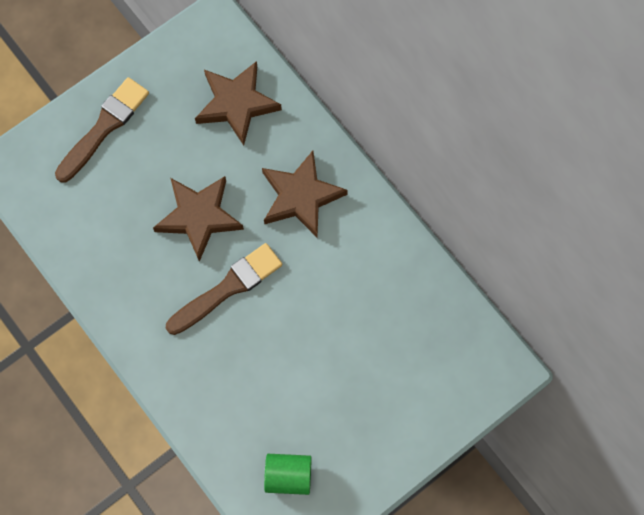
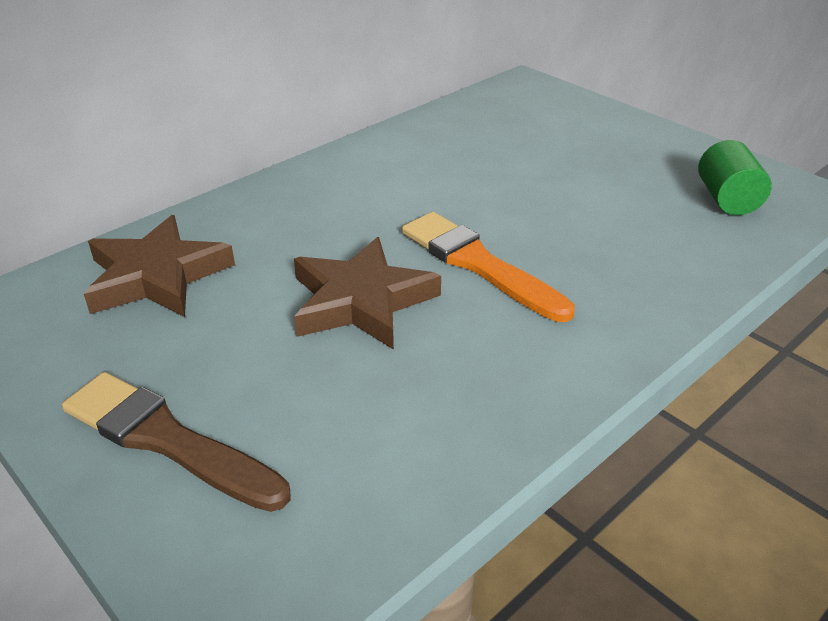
camera: 95 degrees left, 35 degrees down
(228, 288) = (478, 264): brown brush -> orange brush
(300, 196) = (324, 210): brown star -> none

